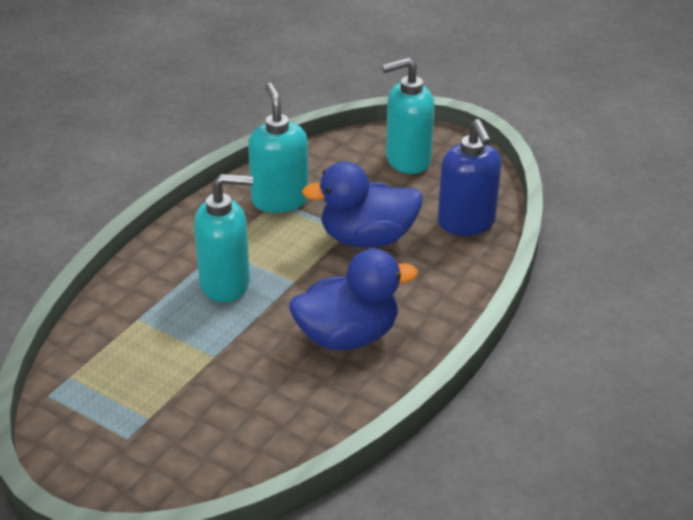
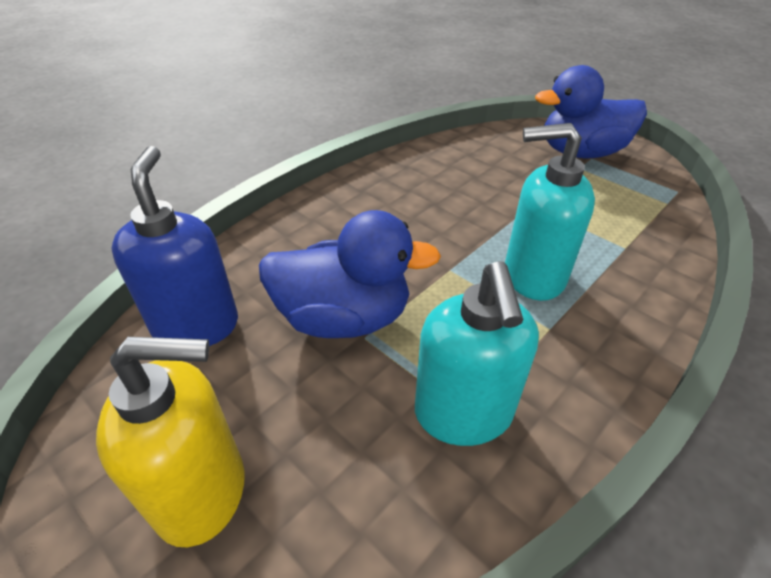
camera: 170 degrees left, 5 degrees up
(347, 336) = (401, 207): blue duck -> blue duck (581, 153)
(407, 160) = (202, 492): turquoise soap dispenser -> yellow soap dispenser

